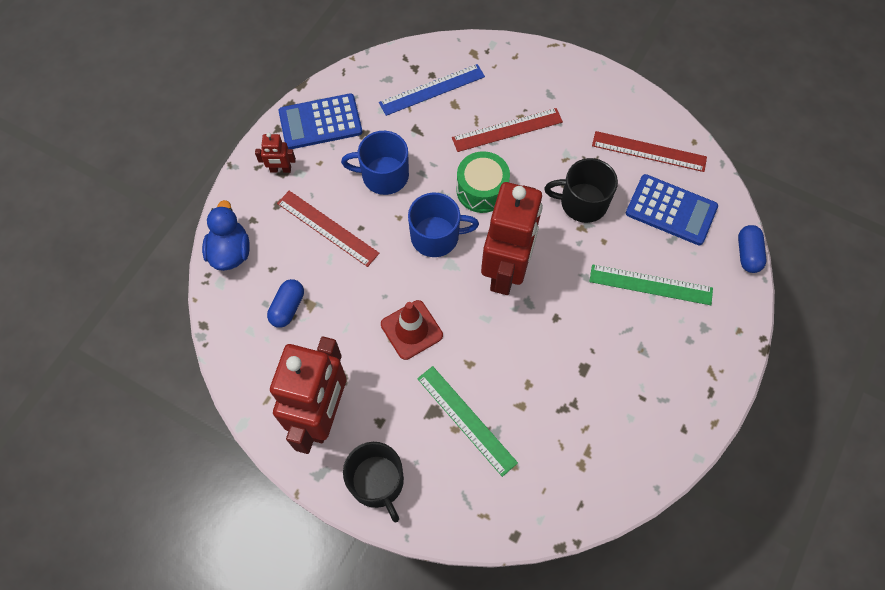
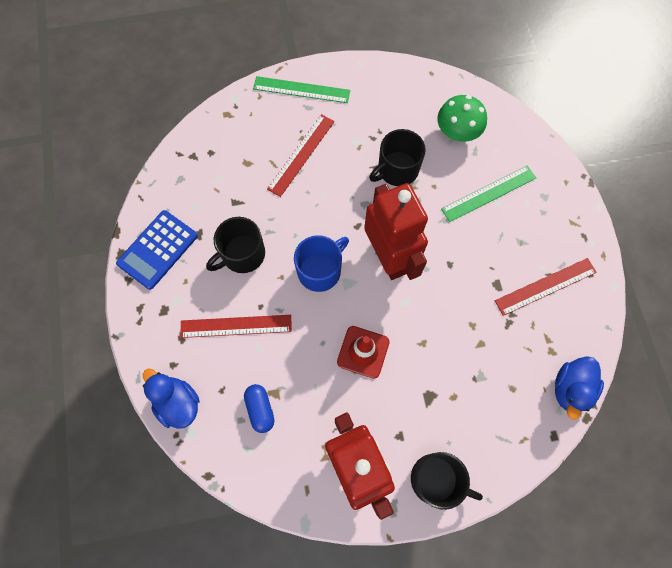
camera: 40 degrees left, 5 degrees up
(280, 169) = (159, 309): red robot -> none
(383, 175) = (242, 254): blue mug -> black mug
(432, 90) = (221, 163): blue ruler -> none
(466, 420) = (455, 384): green ruler -> green ruler (301, 89)
(482, 190) = (322, 212): green drum -> none
(568, 510) = (570, 389): none -> blue duck
(649, 151) = (408, 101): red ruler -> red ruler (545, 286)
(671, 210) = (457, 132): blue calculator -> green mushroom
(748, 254) = (528, 126): blue capsule -> none

